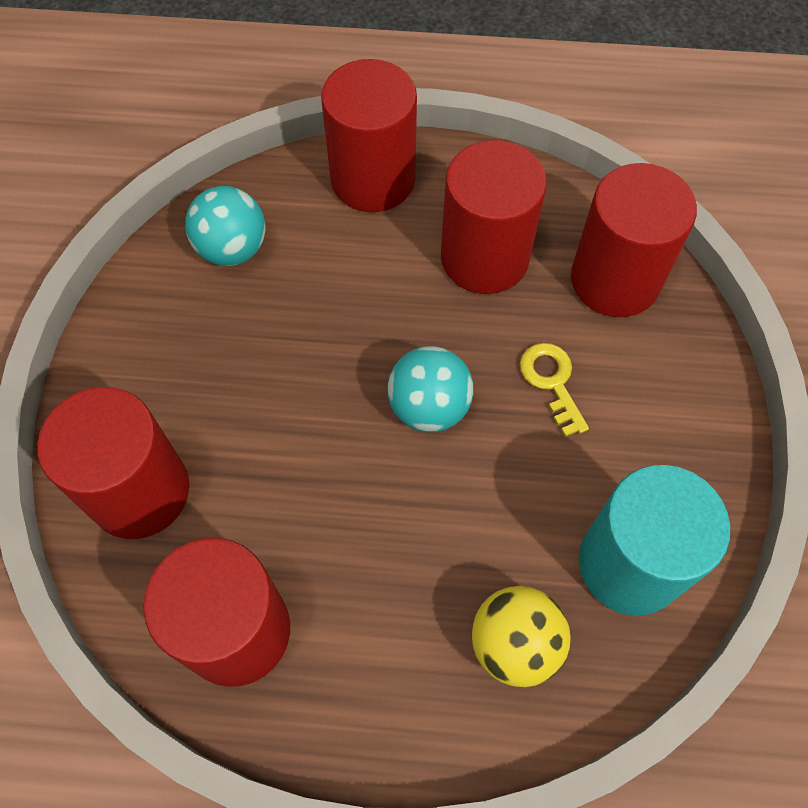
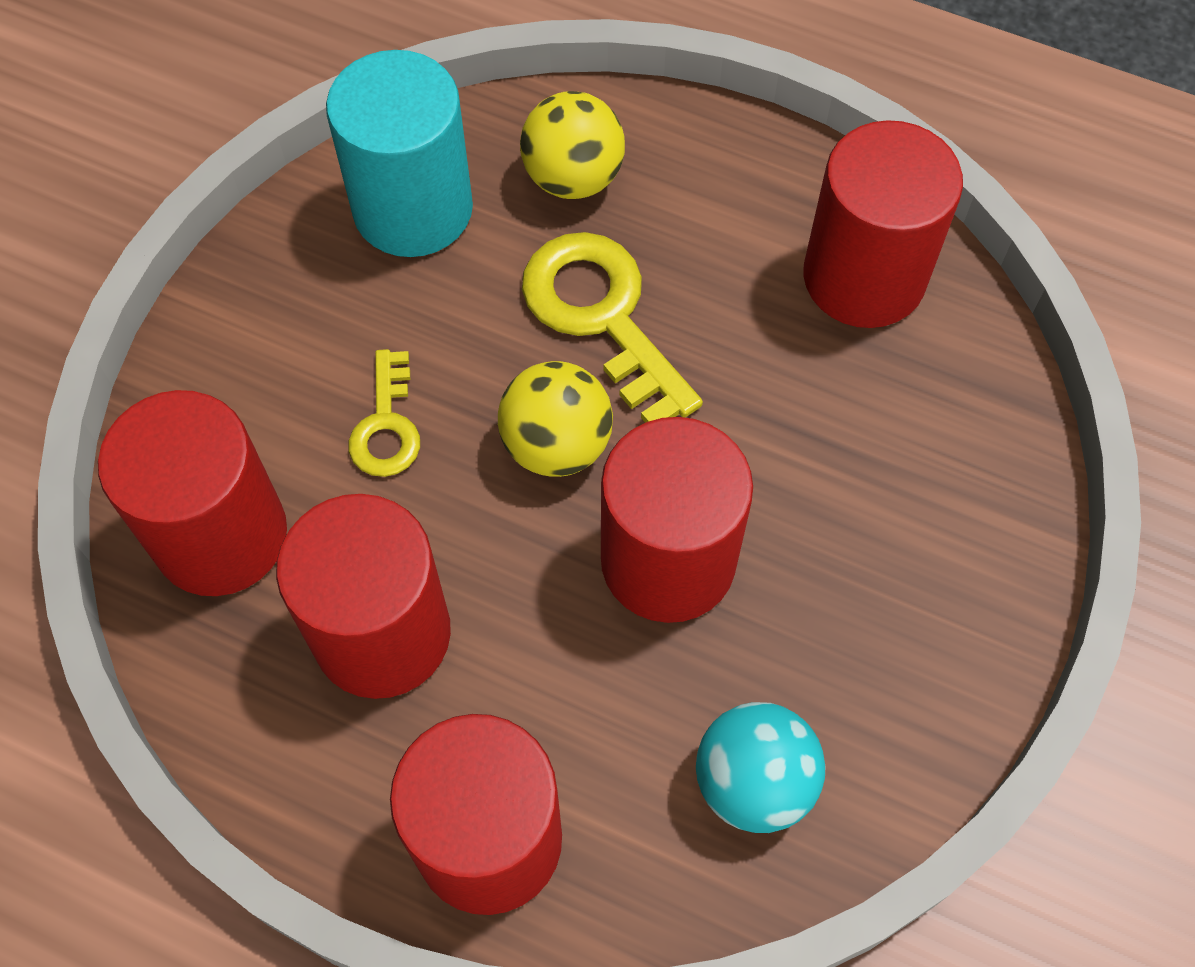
camera: 160 degrees left, 0 degrees up
(139, 491) = (952, 459): red cylinder -> red cylinder (668, 560)
(429, 407) = (556, 445): turquoise ball -> yellow ball
(436, 518) = (603, 317): none -> yellow key

